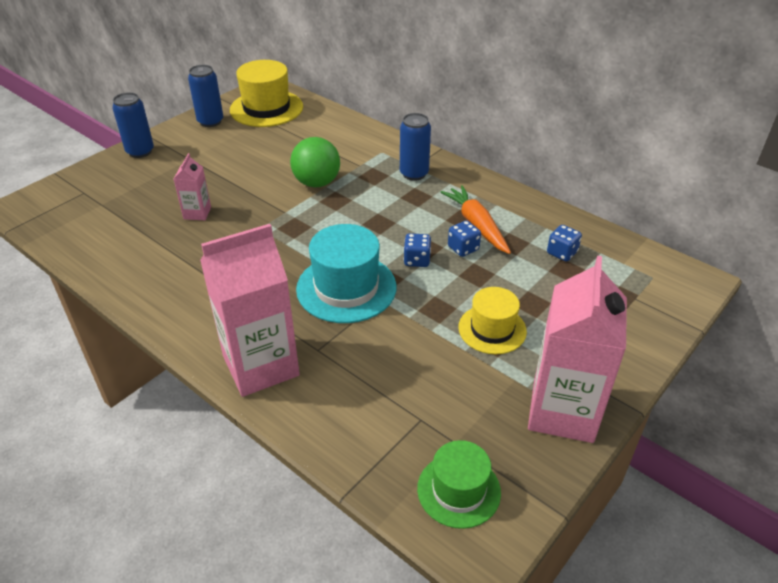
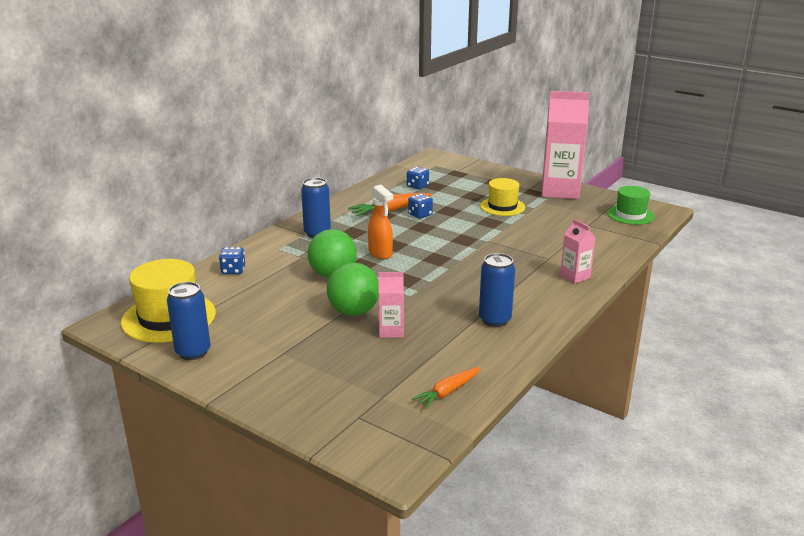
camera: 95 degrees left, 15 degrees down
(86, 238) = (447, 392): none -> orange carrot
(140, 151) = (262, 393): blue can -> blue can (495, 320)
(240, 193) = (354, 311): none -> green ball
(261, 366) = (575, 276): pink carton -> pink carton, size x0.47
(346, 288) = (479, 252): turquoise hat -> none
(358, 213) = (380, 253): none -> orange spray bottle
(417, 260) = (438, 229): blue dice -> blue dice (233, 270)

